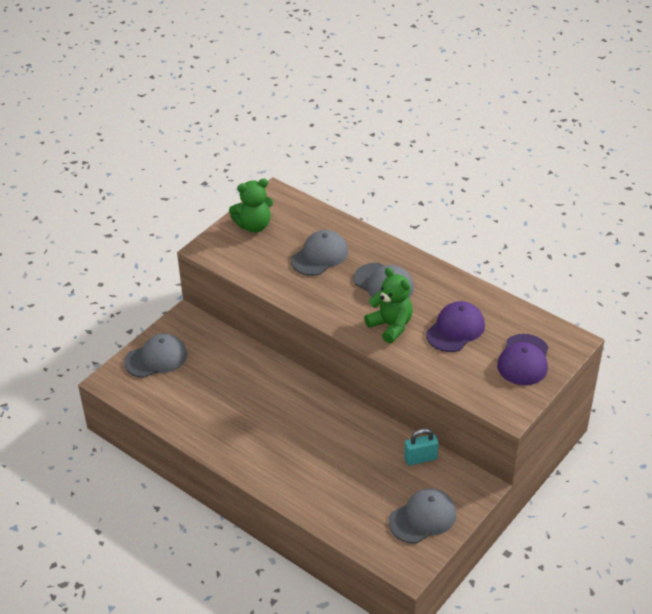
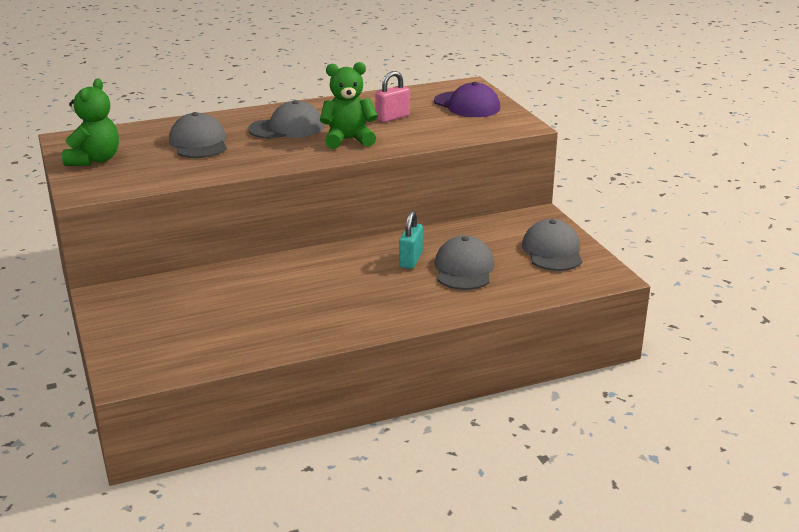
camera: 60 degrees left, 15 degrees down
(156, 358) = (138, 333): grey cap -> grey cap (464, 269)
(420, 458) = (477, 230): turquoise padlock -> turquoise padlock (410, 260)
(455, 329) = (392, 118): purple cap -> pink padlock

